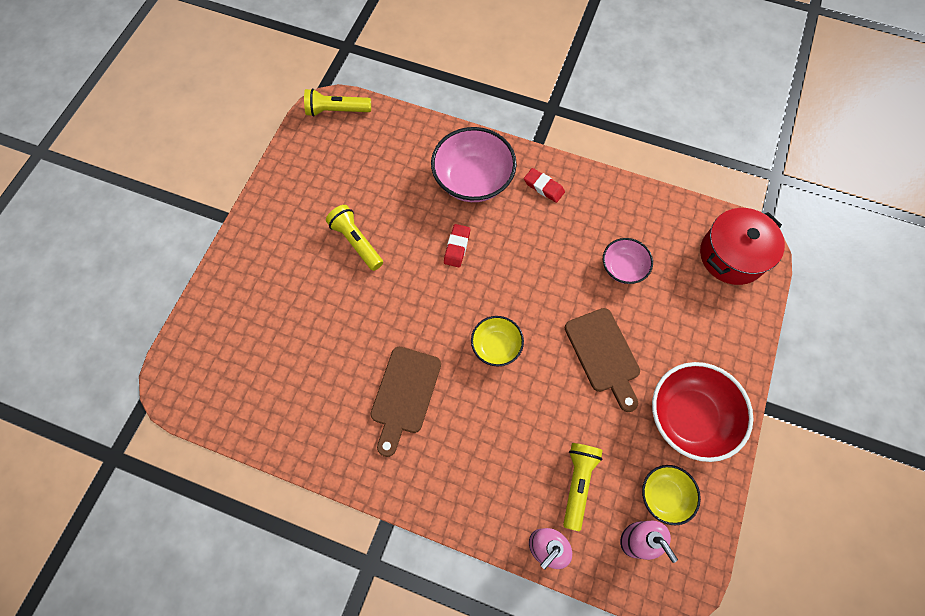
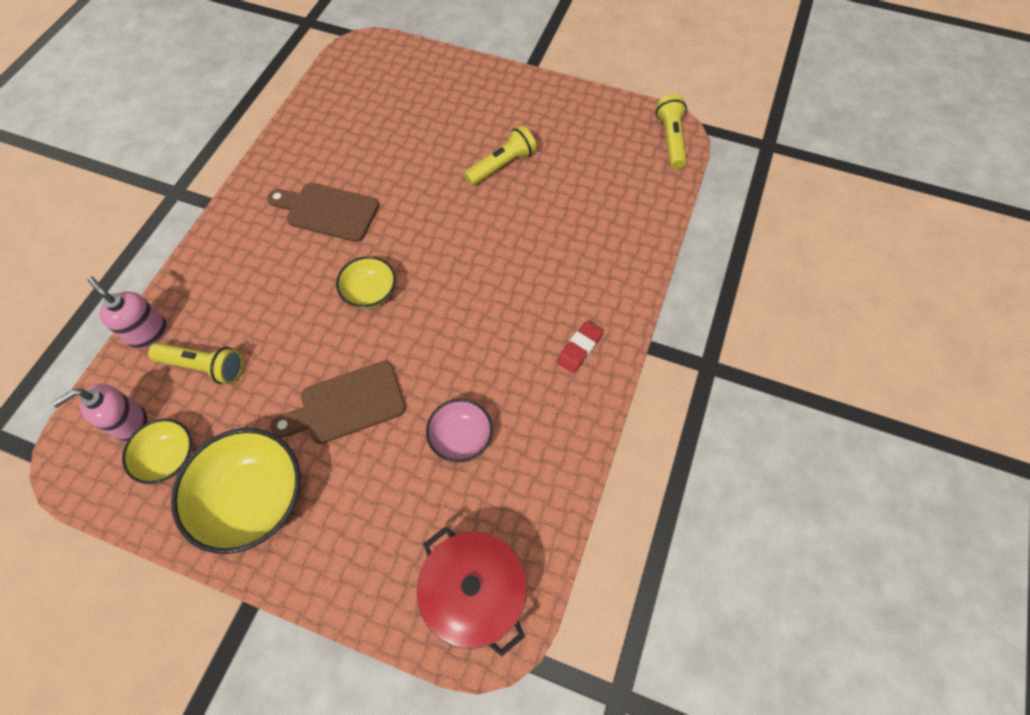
camera: 90 degrees right, 5 degrees down
(457, 247) = (494, 255): red eraser -> none
(473, 179) = (586, 271): pink bowl -> none
(689, 417) = (253, 498): red bowl -> yellow bowl

